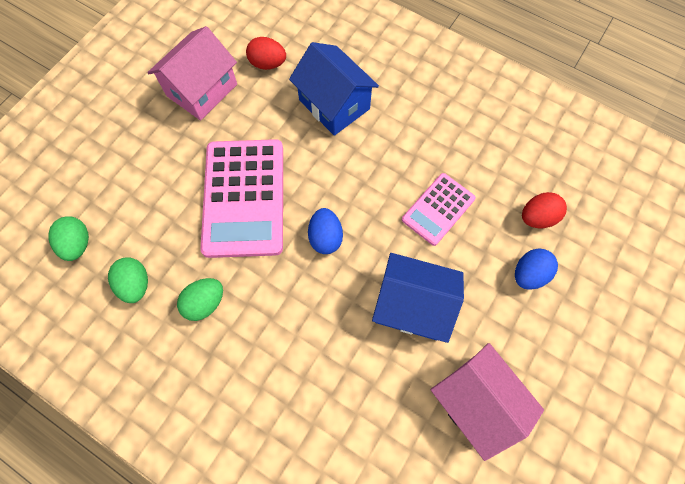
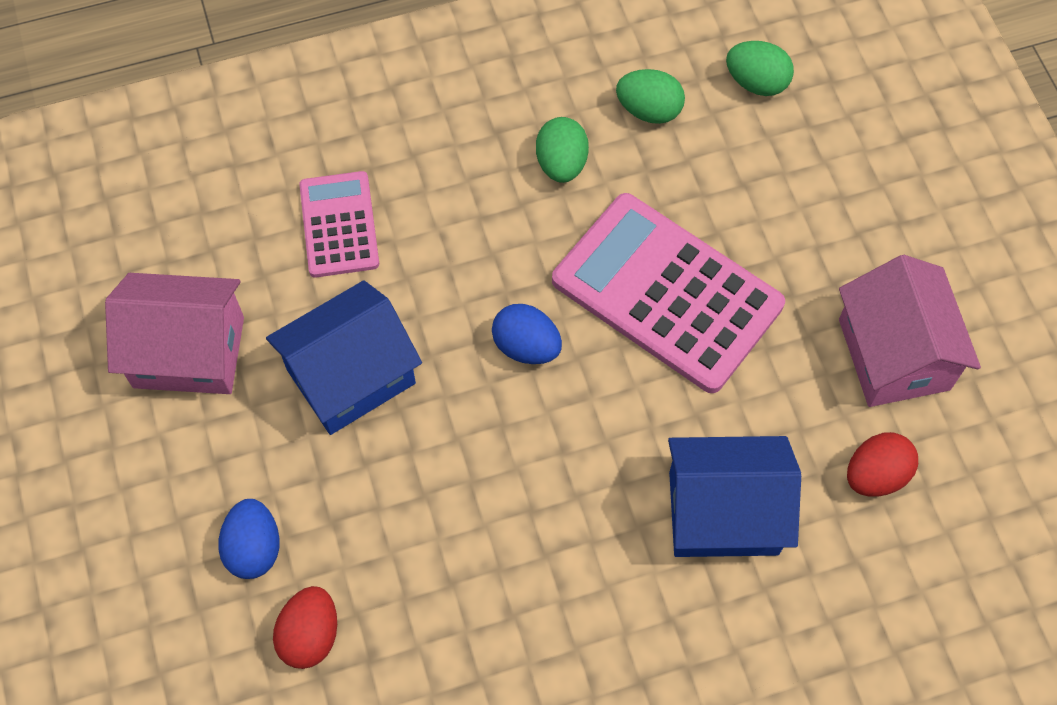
camera: 130 degrees right, 5 degrees down
(438, 209) = (440, 515): pink calculator -> pink calculator (339, 225)

